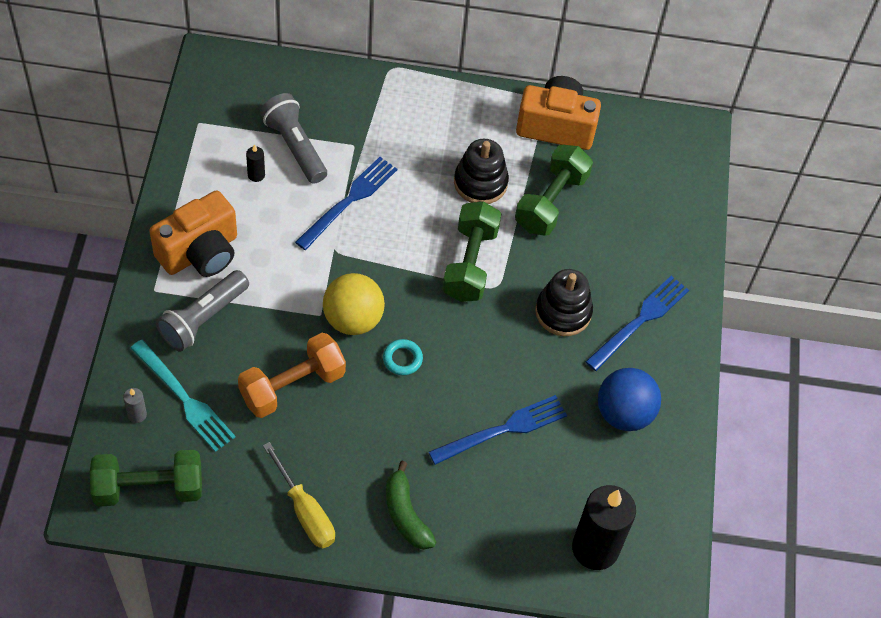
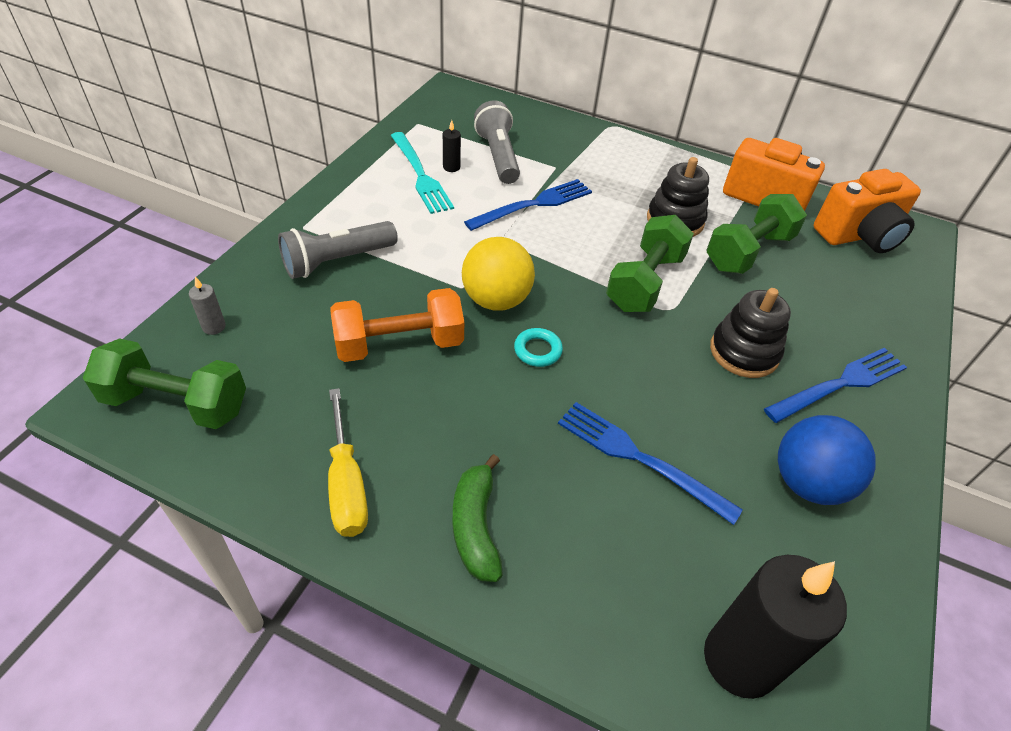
camera: 20 degrees right, 10 degrees down
(184, 398) = (274, 325): turquoise fork -> turquoise fork (420, 175)
(200, 252) = (366, 209): orange camera -> orange camera (859, 235)
(503, 430) = (639, 458): blue fork -> blue fork turned 135 degrees counterclockwise

